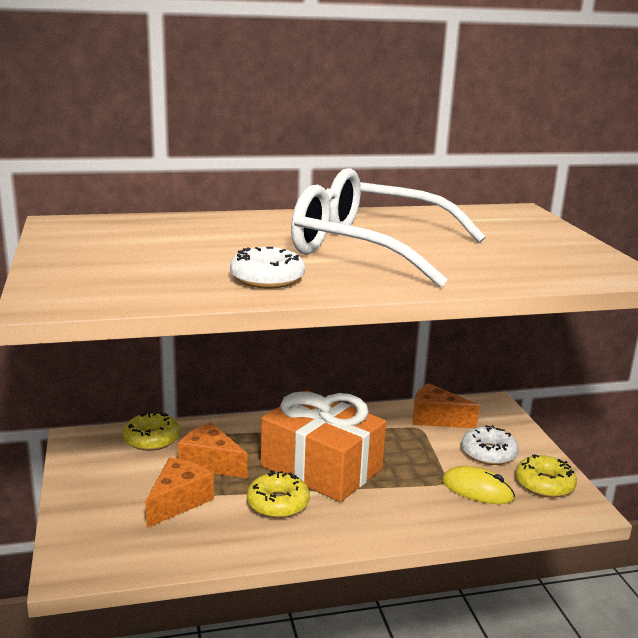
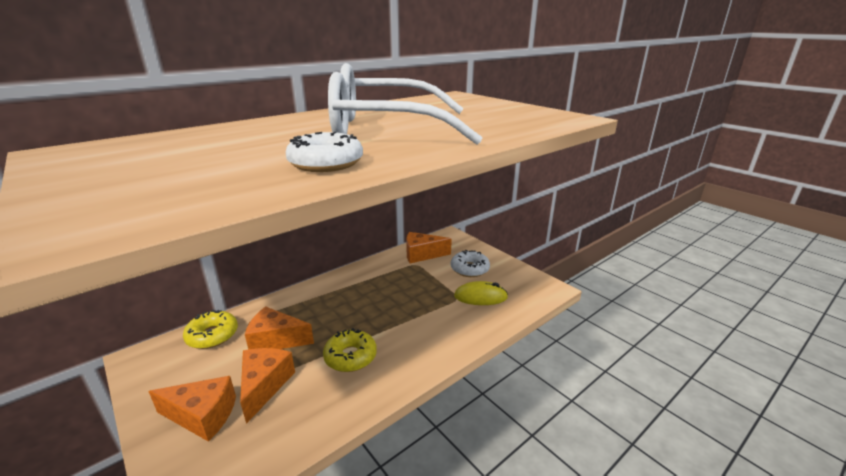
camera: 25 degrees left, 5 degrees up
(112, 508) = (202, 416): none -> orange cheese
(321, 467) = (366, 315): orange gift -> none
(544, 484) = (516, 280): yellow donut -> none

